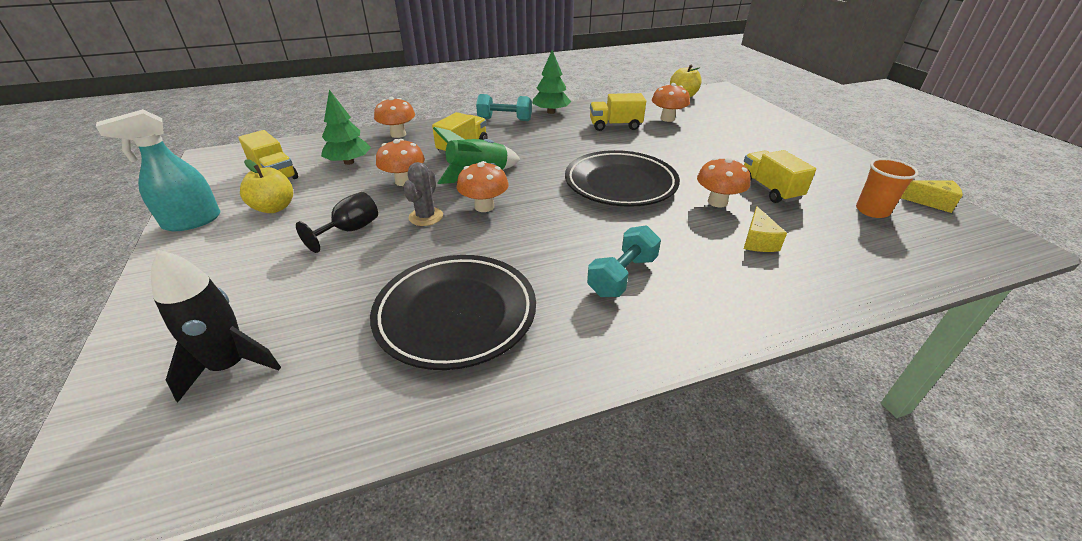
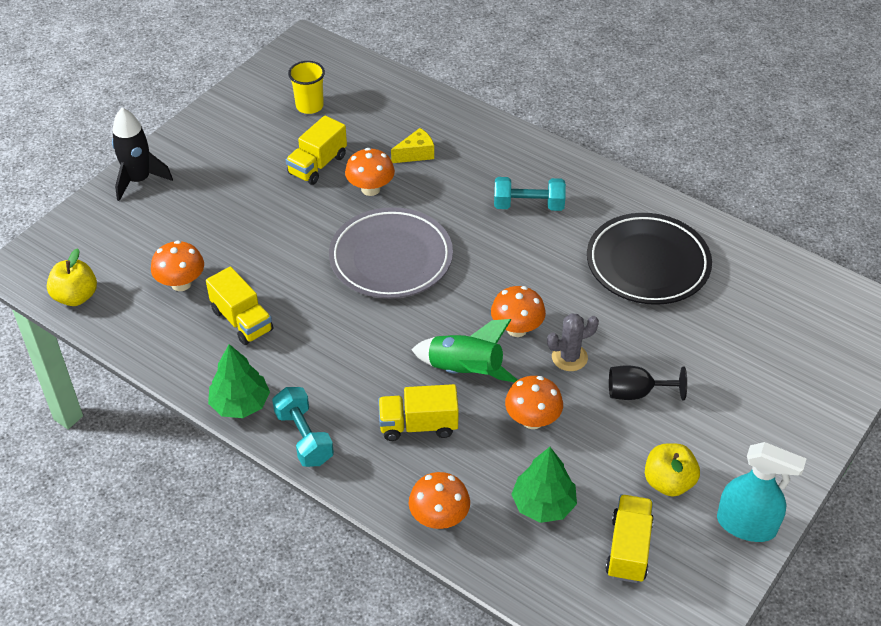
camera: 125 degrees left, 10 degrees up
(230, 365) = (791, 336): black rocket -> black rocket (139, 180)
(620, 184) = (391, 258): black plate -> grey plate
(872, 211) = (309, 106): orange cup -> yellow cup
(932, 202) = (265, 78): yellow cheese -> none

